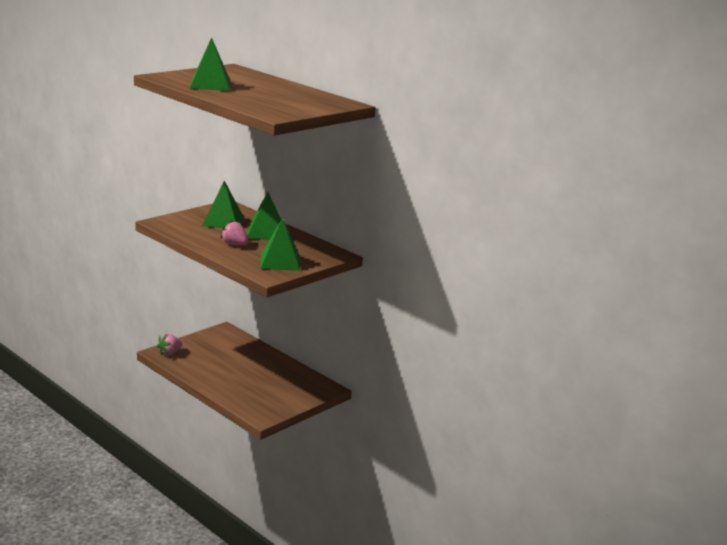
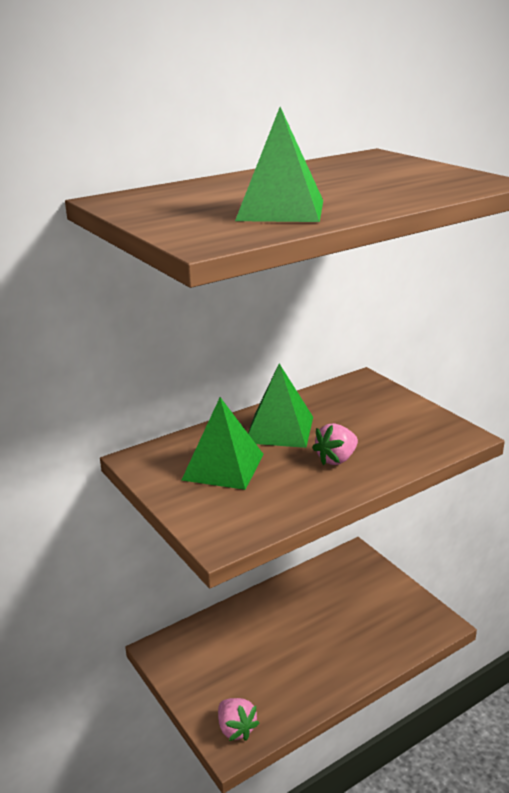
camera: 75 degrees left, 5 degrees up
(280, 262) = (403, 424): green pyramid -> none

